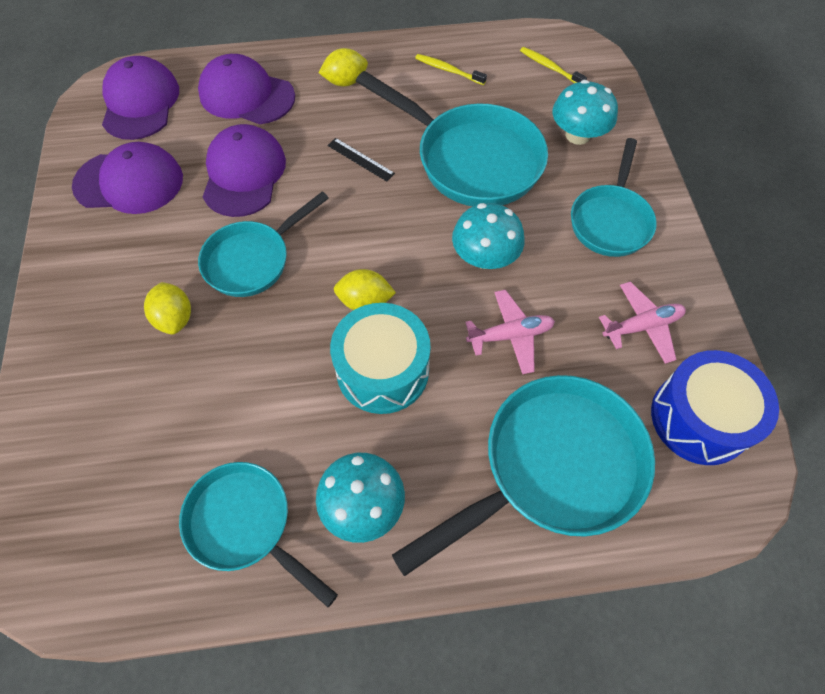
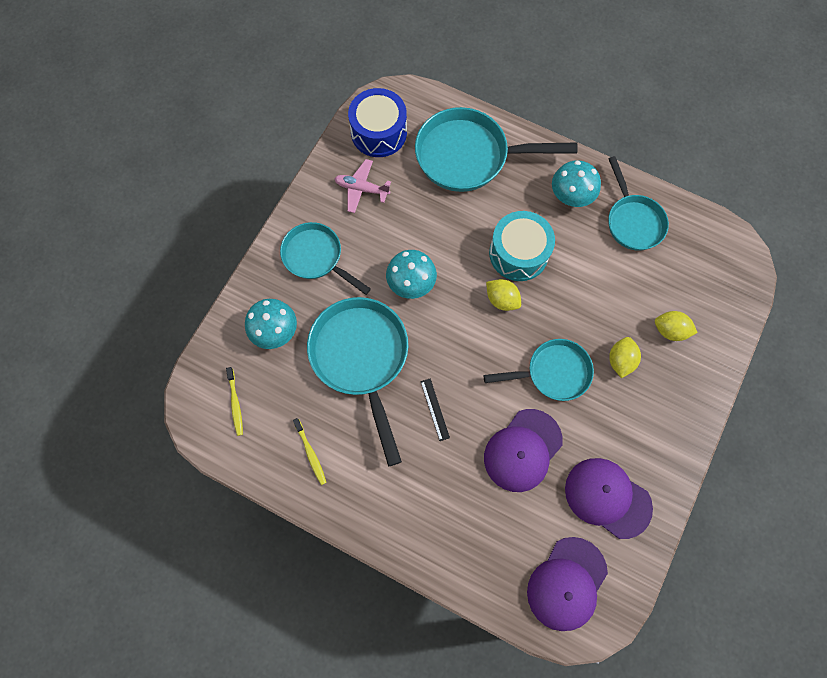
camera: 145 degrees left, 10 degrees up
(246, 95) = (479, 533): purple cap -> none
(345, 82) = (395, 495): yellow lemon -> yellow lemon (670, 330)
(510, 335) = (435, 228): pink plane -> none
(611, 220) = (316, 257): turquoise pan -> turquoise pan turned 105 degrees counterclockwise

